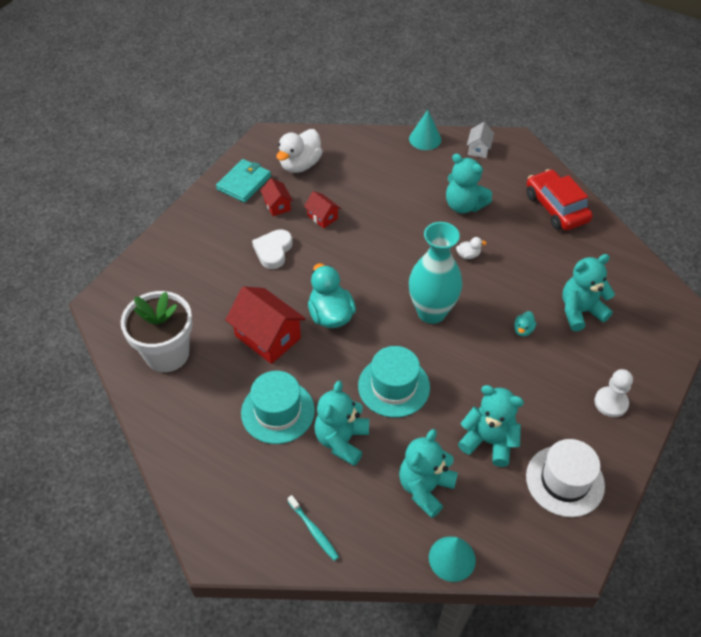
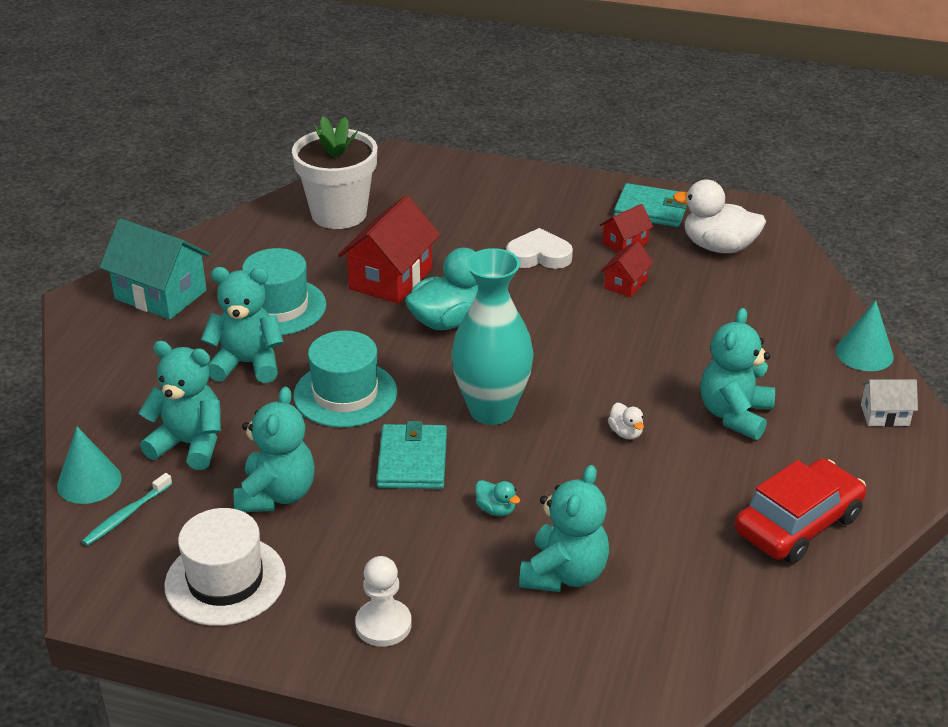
camera: 75 degrees right, 15 degrees down
(230, 490) = (160, 295): none -> turquoise house
(313, 530) = (116, 363): turquoise toothbrush -> turquoise toothbrush (126, 515)
(470, 362) = (412, 460): none -> turquoise wallet
(523, 330) = (496, 509): turquoise duck -> turquoise duck turned 150 degrees counterclockwise
(580, 311) = (564, 574): turquoise teddy bear -> turquoise teddy bear turned 60 degrees clockwise

